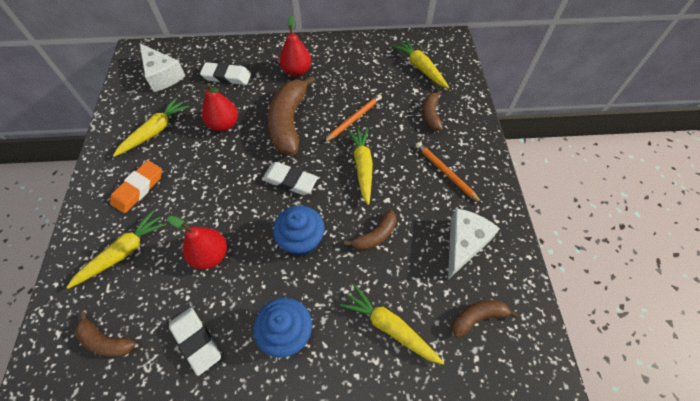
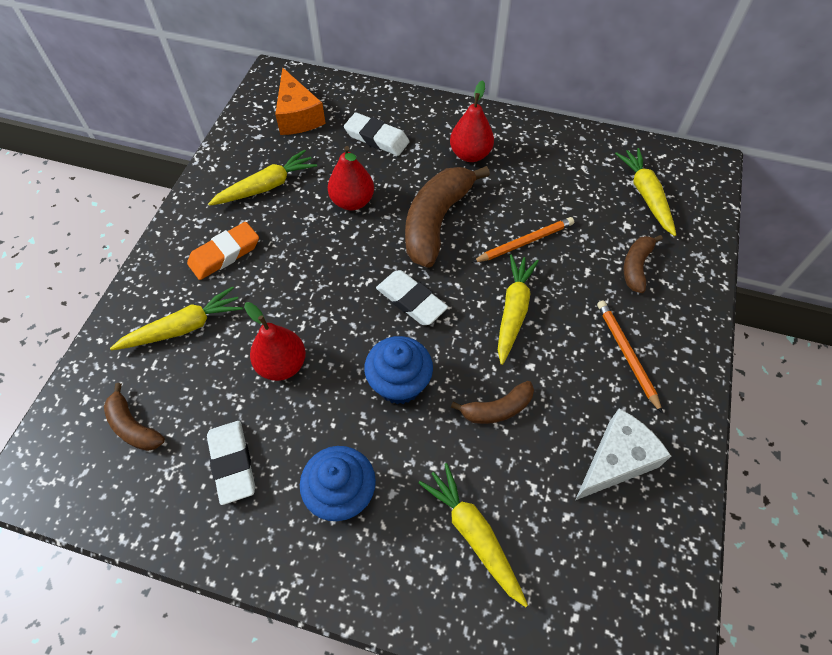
camera: 20 degrees right, 0 degrees up
(162, 76) = (298, 116): white cheese -> orange cheese
(477, 317) = (597, 565): brown banana -> none

